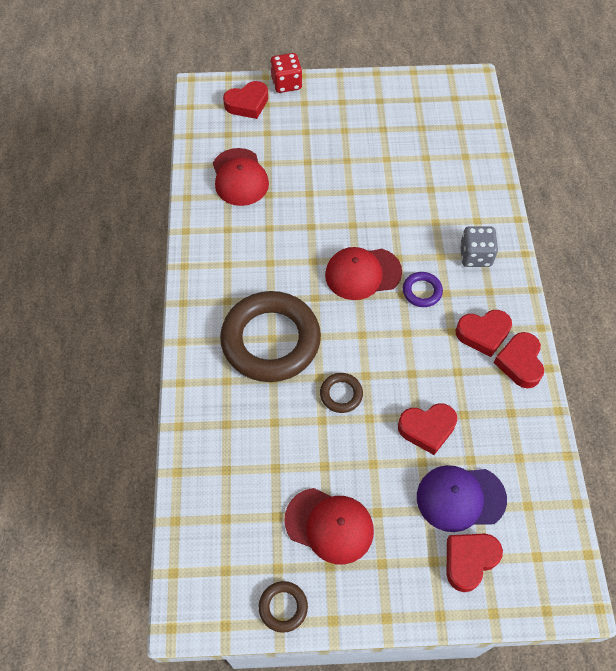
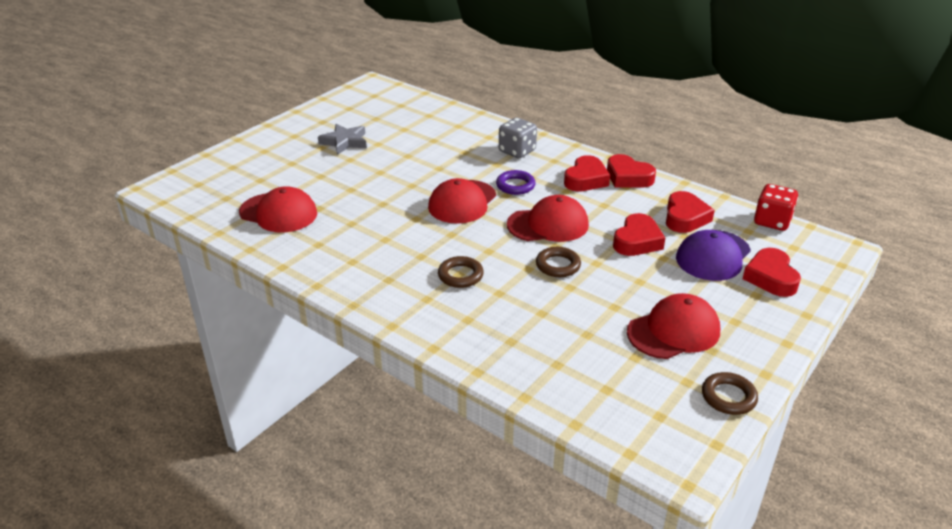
camera: 50 degrees left, 25 degrees down
(247, 104) = (215, 174): red heart -> red heart (685, 217)
(271, 340) = (460, 275): brown ring -> brown ring, size x0.42
(286, 83) = (231, 149): red dice -> red dice (772, 221)
(366, 138) = (344, 142): none -> grey star
(389, 351) = (548, 225): none -> red cap

